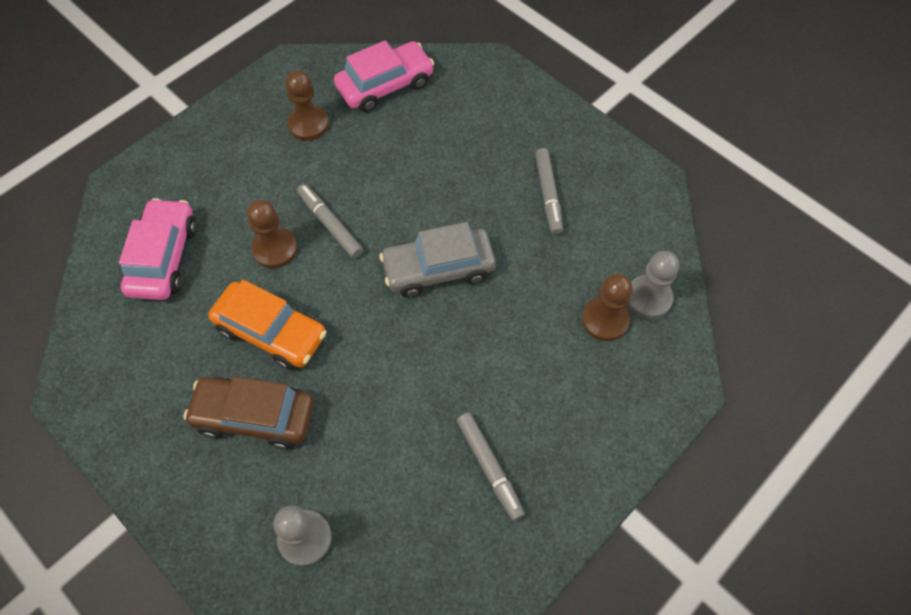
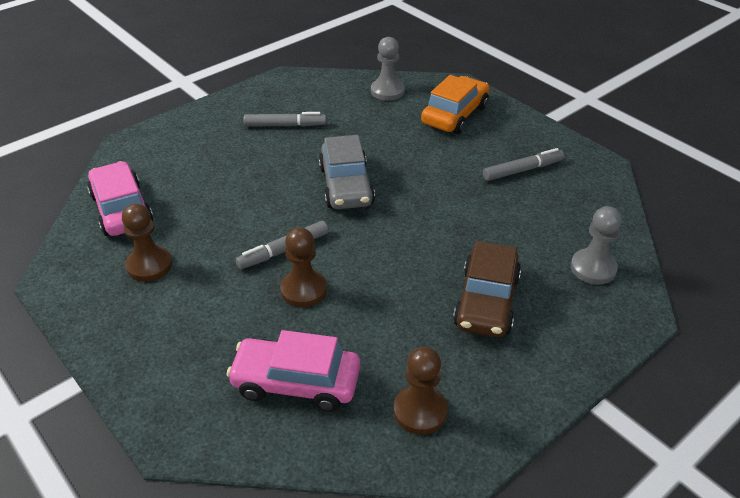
camera: 85 degrees left, 20 degrees down
(271, 332) = (399, 291): orange car -> orange car (455, 115)
(605, 320) = (403, 110): brown pawn -> brown pawn (420, 411)

